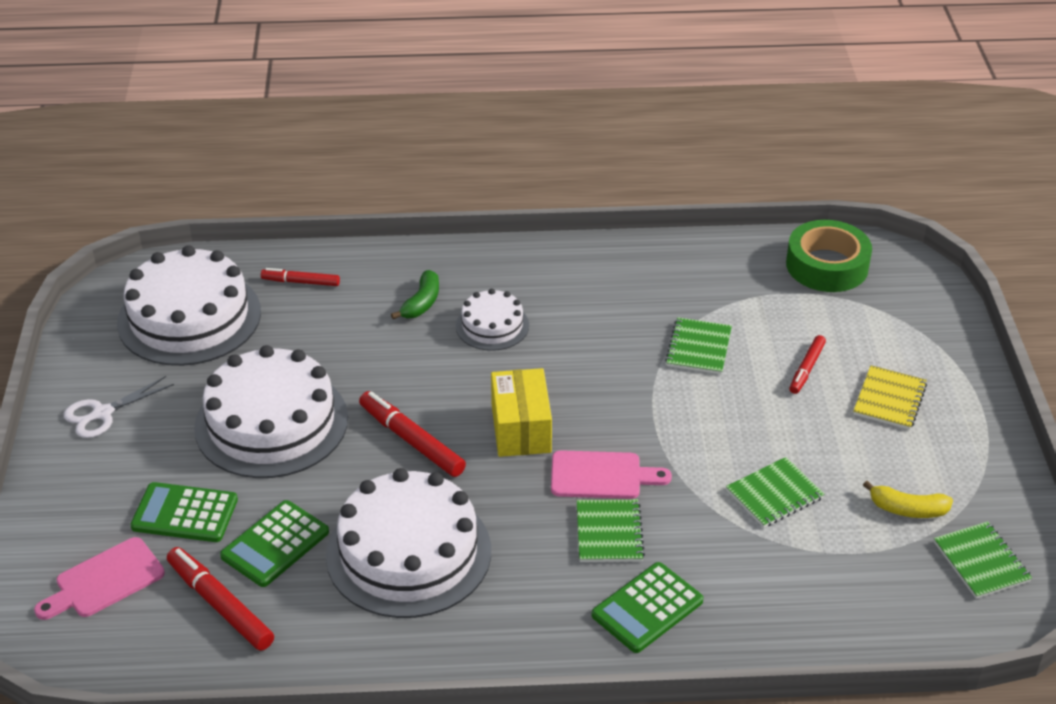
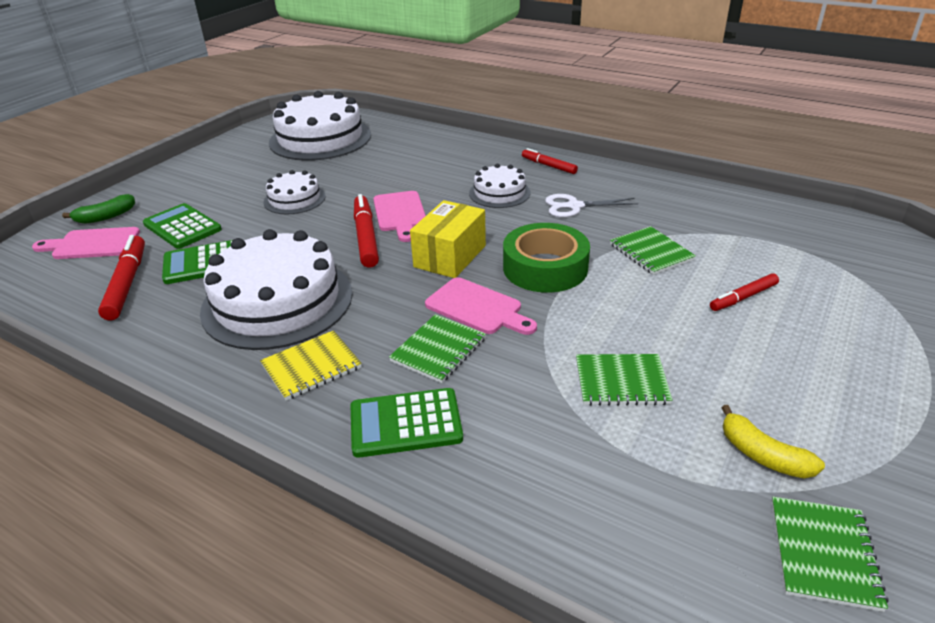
camera: 35 degrees right, 5 degrees down
(102, 413) = (214, 166): white scissors -> white scissors (574, 206)
(271, 422) = (294, 199): white cake -> white cake, size x0.51
(301, 282) = (404, 140): red marker -> red marker (548, 166)
(415, 396) = (400, 214): none -> pink cutting board
(421, 303) = (466, 168): green banana -> green banana (106, 217)
(698, 348) = (651, 252): green notebook -> green notebook turned 75 degrees counterclockwise
(827, 265) = (826, 234): green tape -> green tape (545, 268)
(889, 399) = (817, 349): yellow notebook -> yellow notebook (311, 367)

